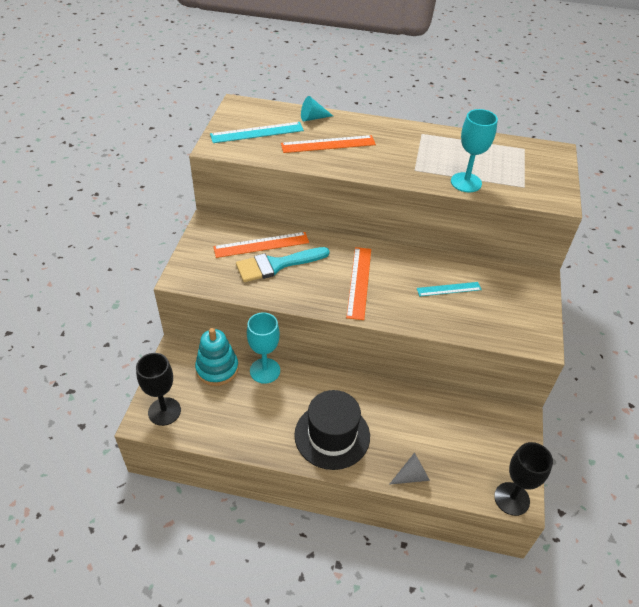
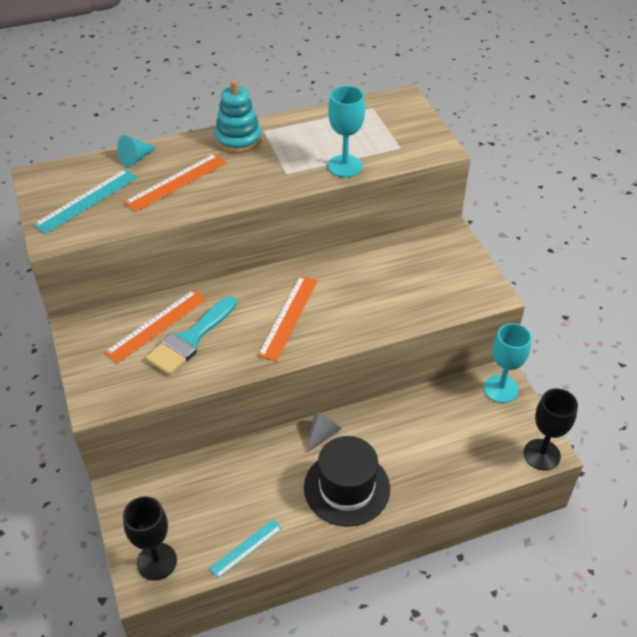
camera: 30 degrees left, 0 degrees up
(217, 369) = (180, 485): turquoise stacking toy -> turquoise stacking toy (238, 139)
(265, 371) = (232, 460): turquoise goblet -> turquoise goblet (501, 389)
(359, 282) = (288, 317): orange ruler -> orange ruler turned 45 degrees clockwise
(412, 476) = (445, 483): grey cone -> grey cone (322, 434)
(449, 289) = (378, 282): turquoise ruler -> turquoise ruler (246, 548)

